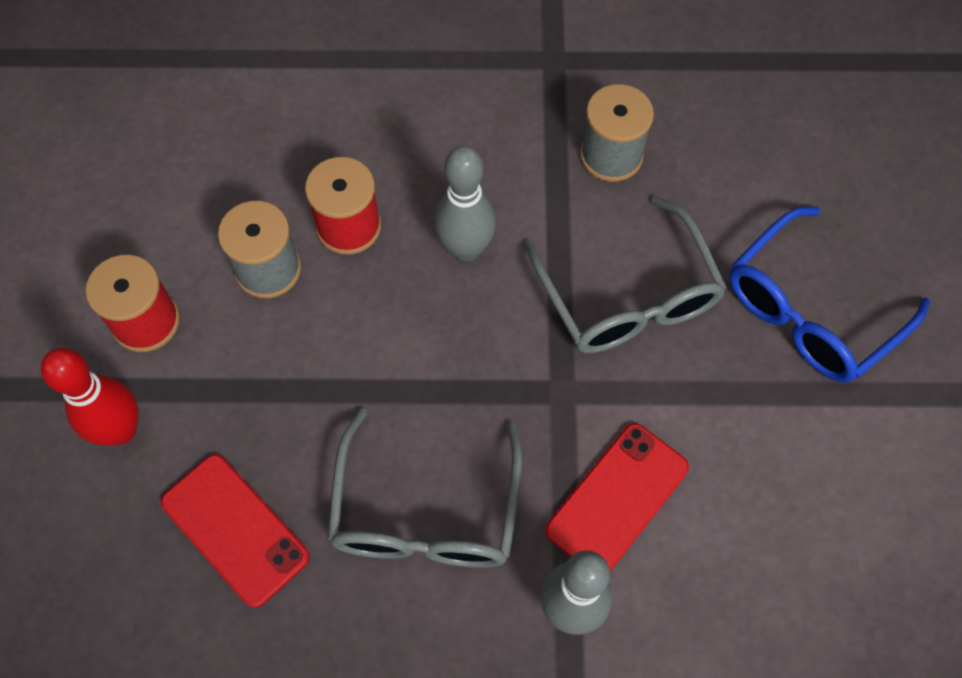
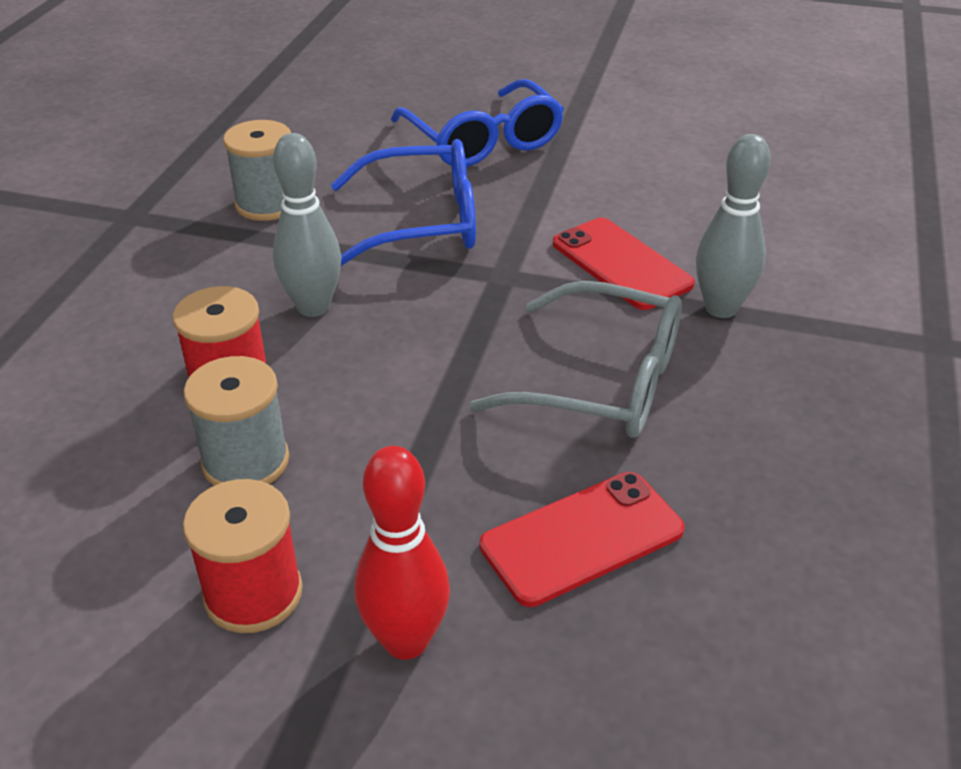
camera: 75 degrees left, 25 degrees down
(628, 296) = (422, 222): grey glasses -> blue glasses

